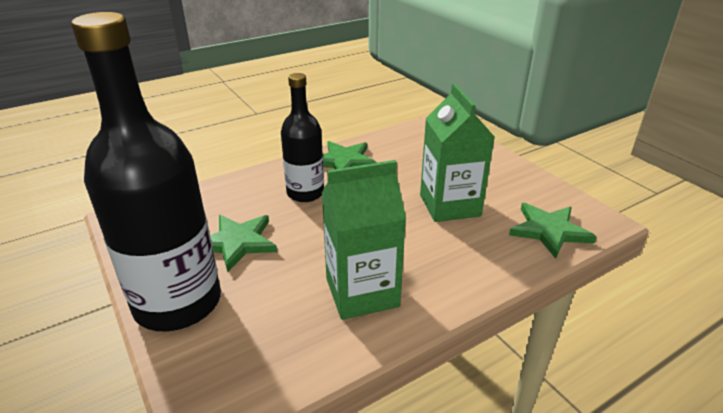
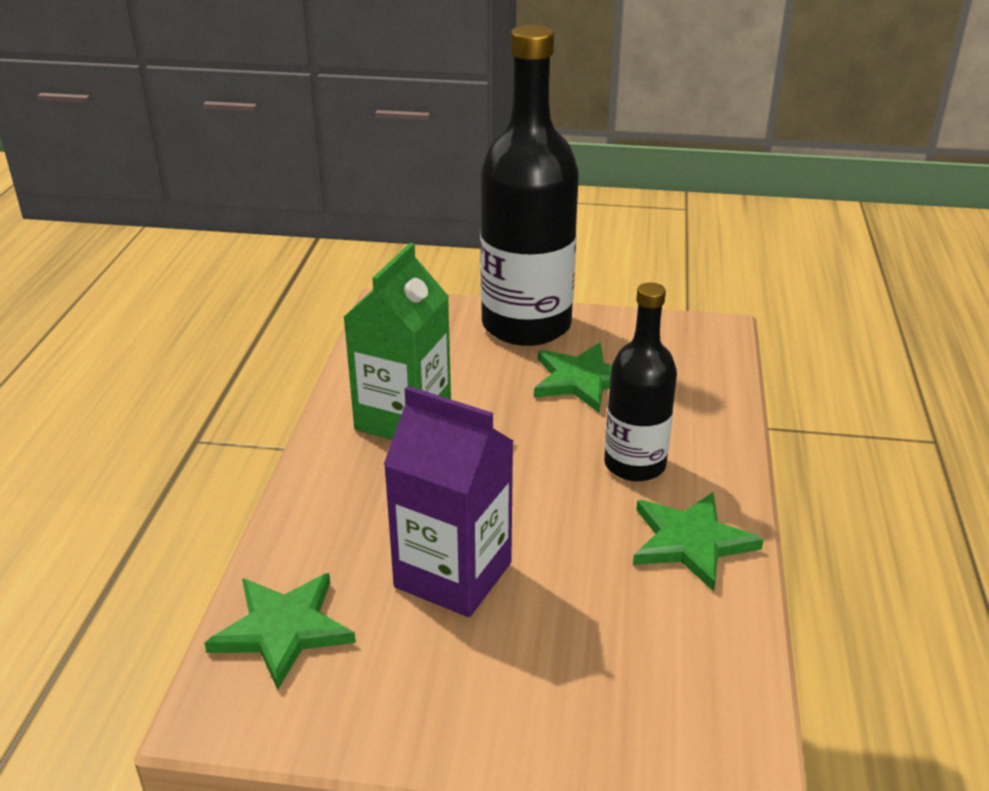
camera: 130 degrees right, 0 degrees up
(449, 205) = (453, 575): green carton -> purple carton

